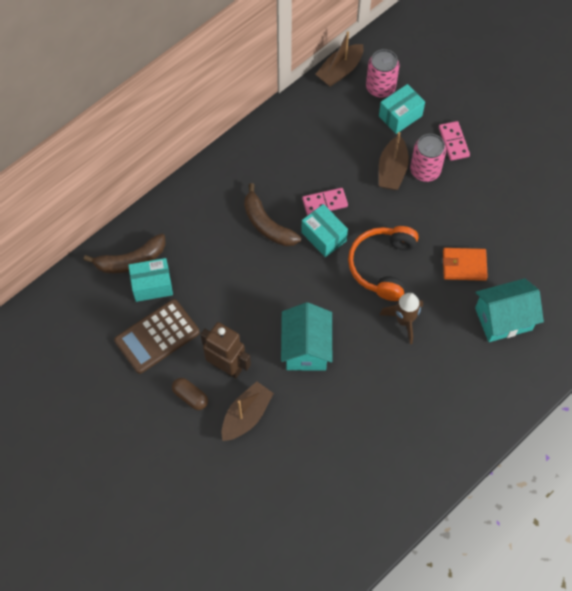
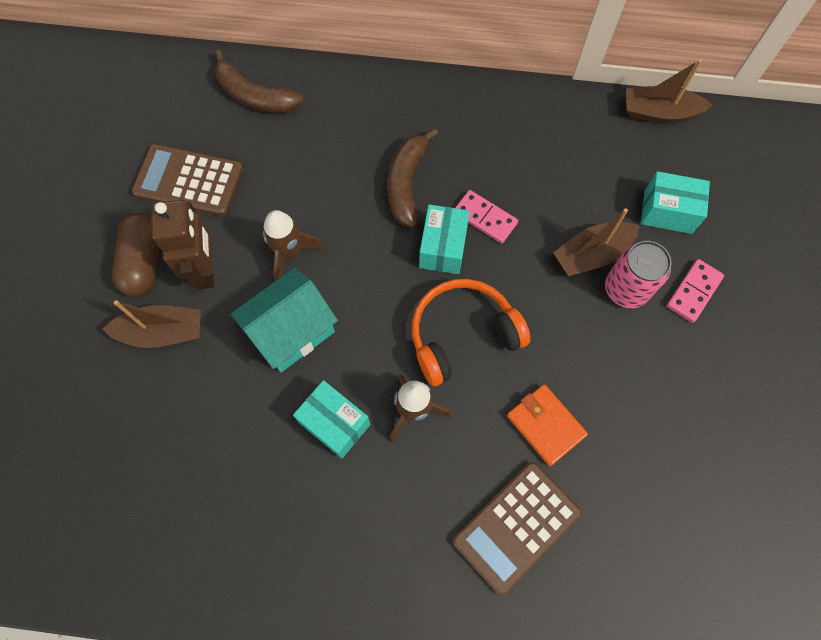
camera: 50 degrees right, 5 degrees up
(152, 285) = (243, 134): turquoise box -> turquoise box (334, 423)
(190, 396) = (144, 262): brown capsule -> brown capsule, size x1.55
(256, 316) = (290, 254): none -> brown rocket
(380, 87) = (681, 166): pink can -> none
(503, 319) = (516, 527): turquoise house -> brown calculator

